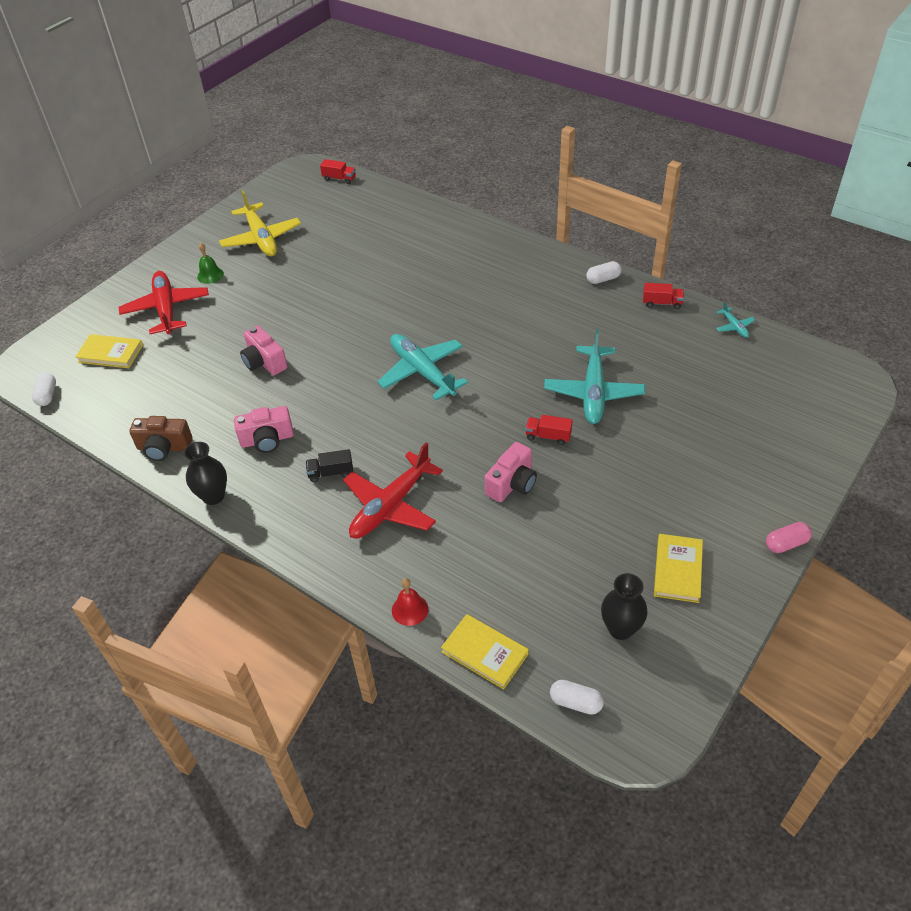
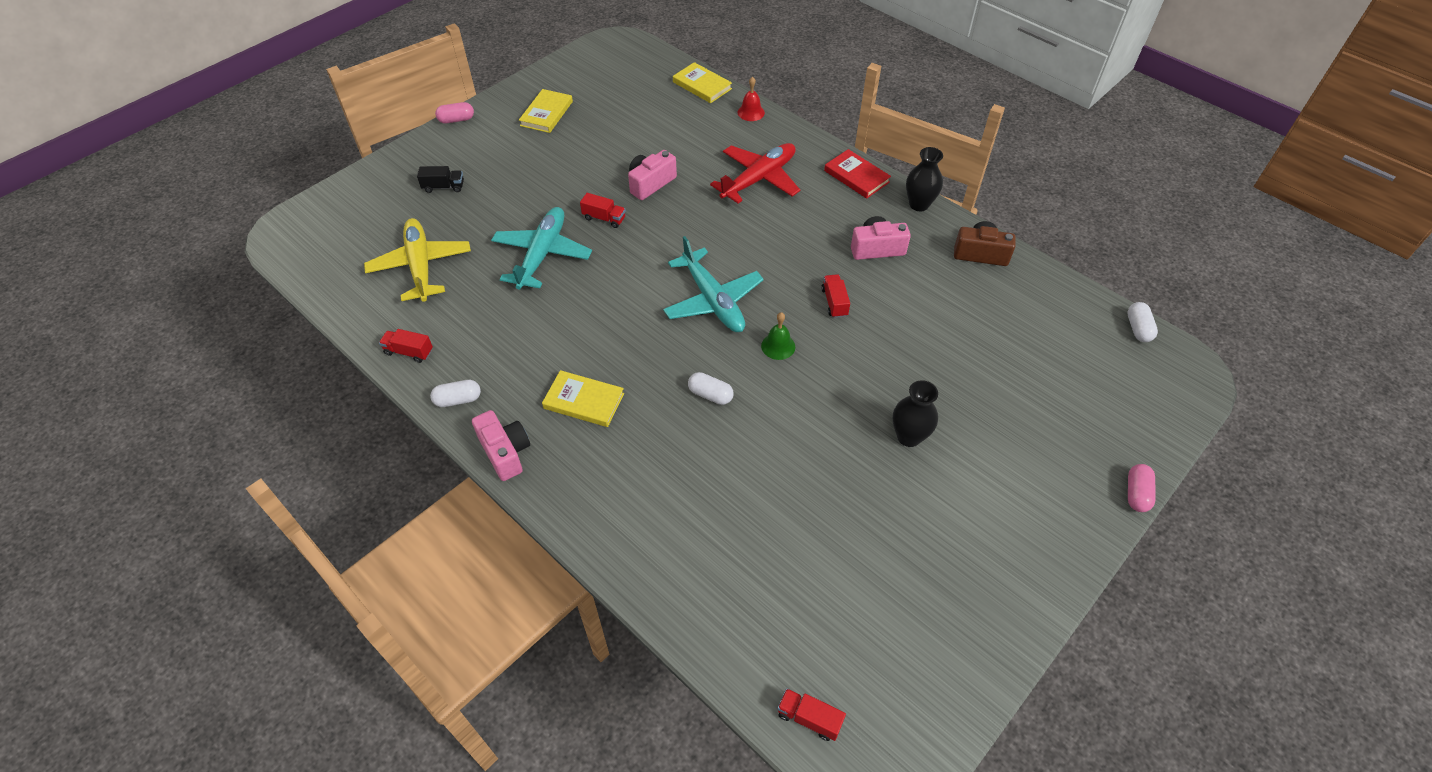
camera: 175 degrees left, 5 degrees up
(110, 353) = (1088, 376): yellow book -> yellow book (584, 401)
(113, 287) = (1136, 493): none -> pink capsule
(166, 309) = (1041, 437): red plane -> none
(210, 275) = (996, 494): green bell -> green bell (778, 346)
(261, 238) = (933, 566): yellow plane -> yellow plane (421, 266)
(264, 362) = (893, 337): pink camera -> pink camera (505, 452)
(278, 524) = (856, 176): none -> red book
(313, 384) = (834, 302): none -> red truck
(331, 473) = (812, 211): black truck -> black truck (443, 187)
(575, 702) = (650, 58): white capsule -> white capsule (710, 395)
(620, 629) = (604, 88): black vase -> black vase (909, 436)
(734, 326) = (351, 308): turquoise plane -> none

